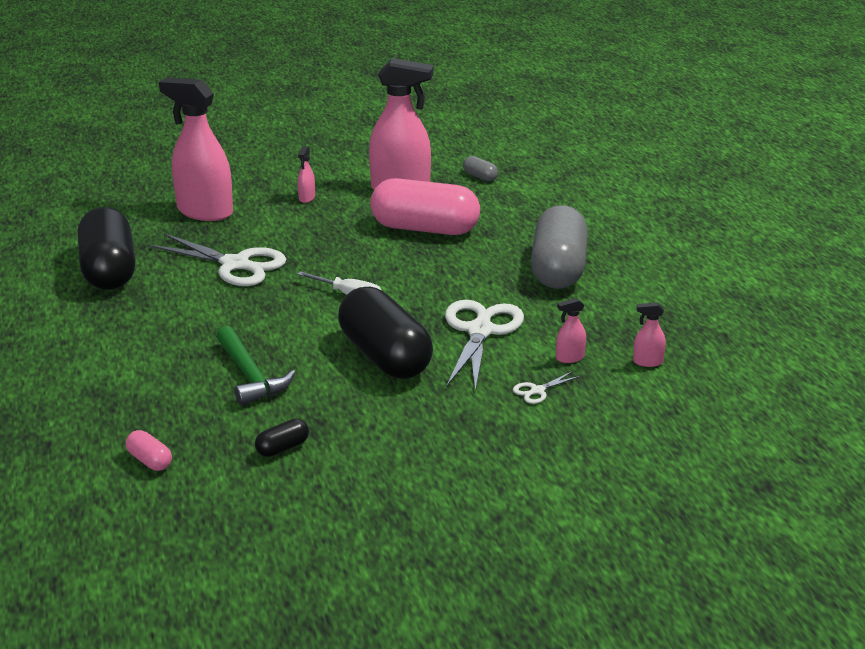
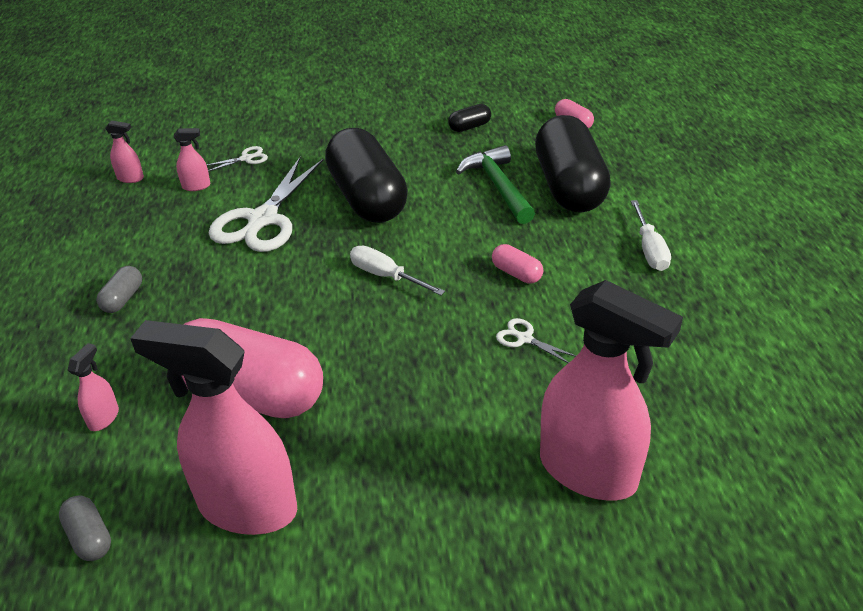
camera: 170 degrees left, 10 degrees up
(109, 271) = (694, 341): black capsule -> black capsule (569, 186)
(116, 327) = (649, 249): none -> white screwdriver
(236, 265) = (524, 338): white scissors -> white scissors, size x0.42
(238, 303) = (516, 273): none -> pink capsule
(307, 198) = (414, 497): pink spray bottle -> pink spray bottle (104, 418)
(558, 269) = (123, 299): grey capsule -> grey capsule, size x0.40

